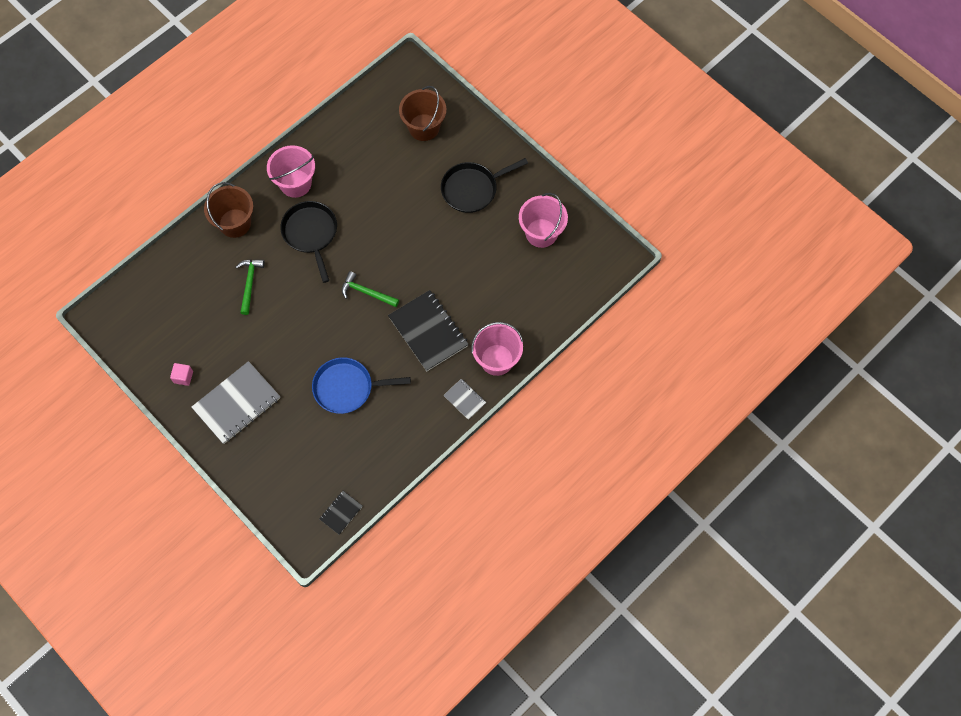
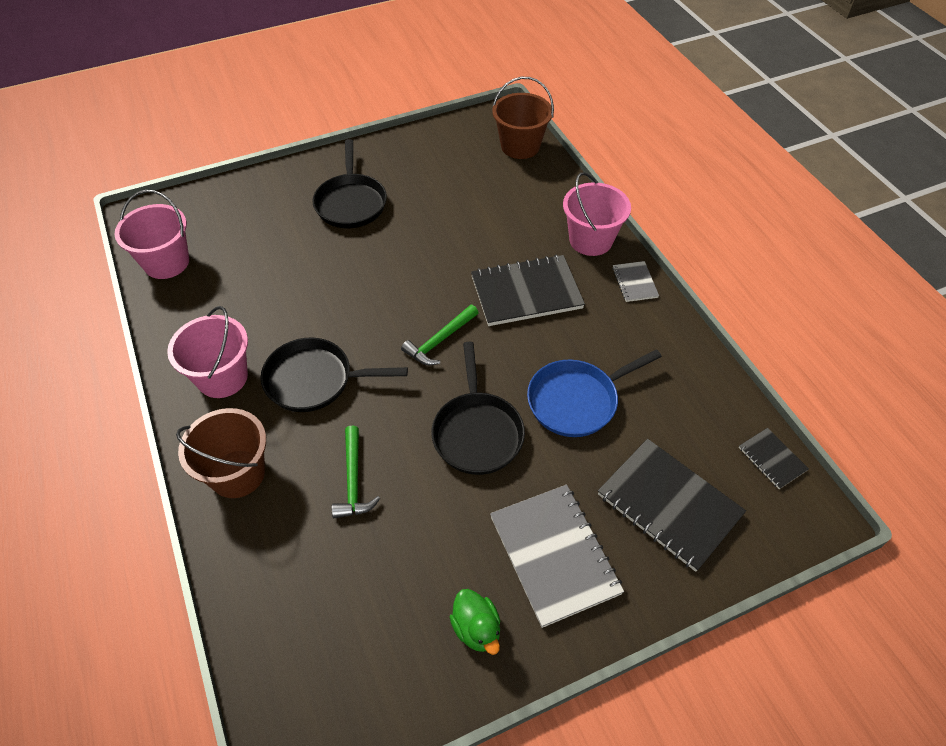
camera: 70 degrees left, 15 degrees down
(183, 377) = (476, 628): pink cube -> green duck
(250, 283) = (353, 480): green hammer -> green hammer turned 120 degrees counterclockwise
(288, 458) = (669, 505): none -> black notebook
(304, 338) = (477, 432): none -> black pan
(347, 388) = (577, 400): blue pan -> blue pan turned 45 degrees clockwise
(424, 127) = (236, 223): brown bucket -> brown bucket (520, 146)
(464, 399) = (634, 282): grey notebook -> grey notebook turned 75 degrees counterclockwise
(541, 233) = (443, 163): pink bucket -> pink bucket (166, 262)

